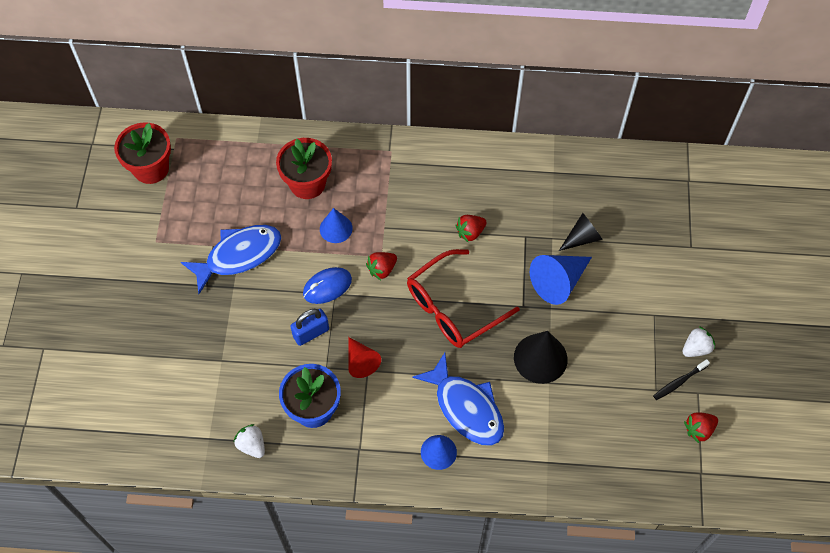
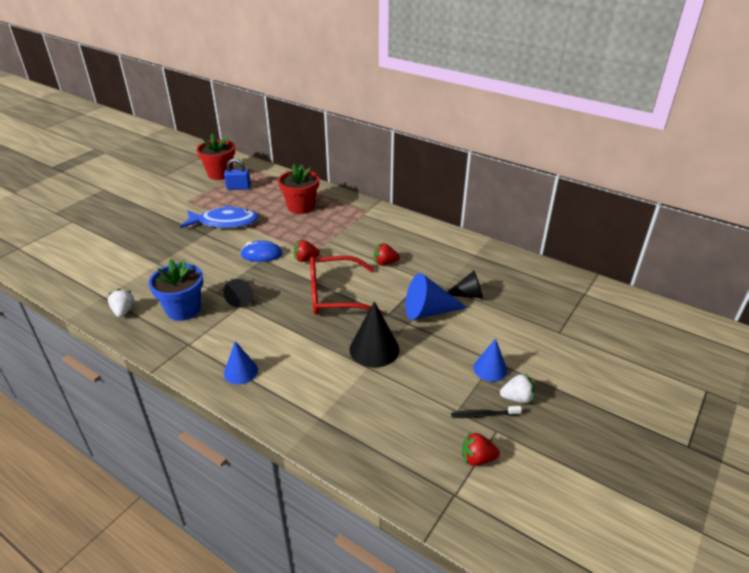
camera: 30 degrees right, 25 degrees down
(311, 333) = (226, 272): blue padlock -> blue padlock (238, 187)
(336, 228) = (296, 231): blue cone -> blue cone (490, 369)
(361, 361) = (242, 298): red cone -> black cone
(466, 407) = (288, 354): blue fish -> none

